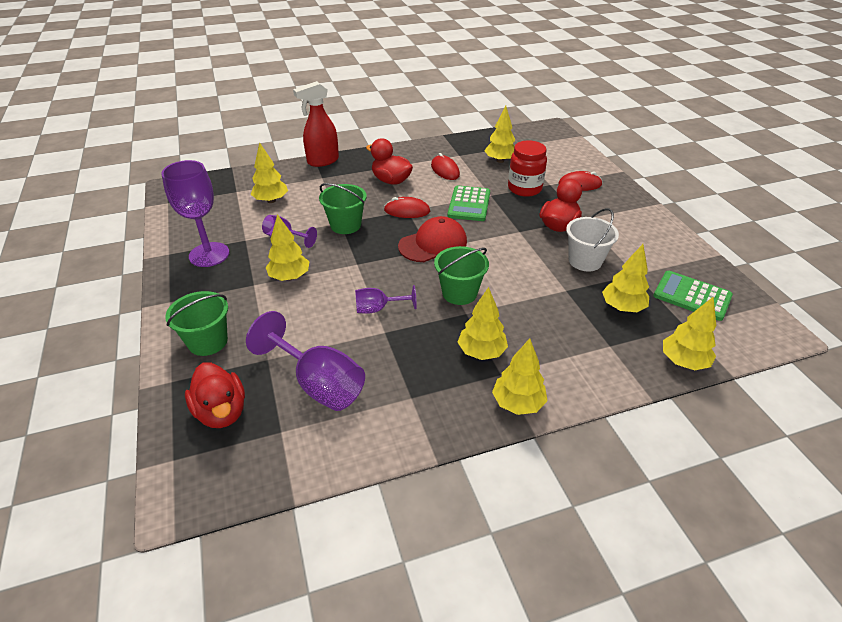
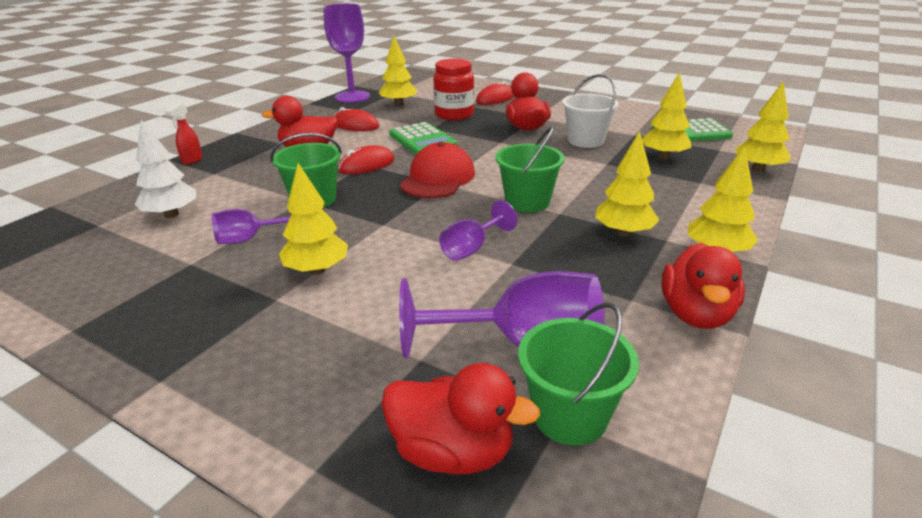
camera: 40 degrees left, 10 degrees down
(208, 341) = (302, 390): green bucket -> green bucket (570, 416)
(209, 254) = (152, 301): purple goblet -> purple goblet (352, 97)
(271, 200) = (171, 215): yellow tree -> white tree
(322, 161) = (192, 160): red spray bottle -> red spray bottle, size x0.51
(431, 431) = (696, 314): none -> red duck

